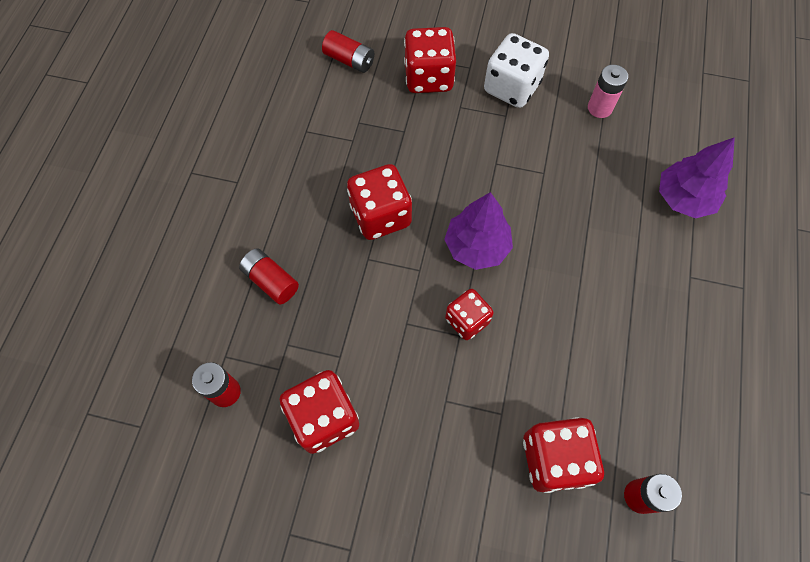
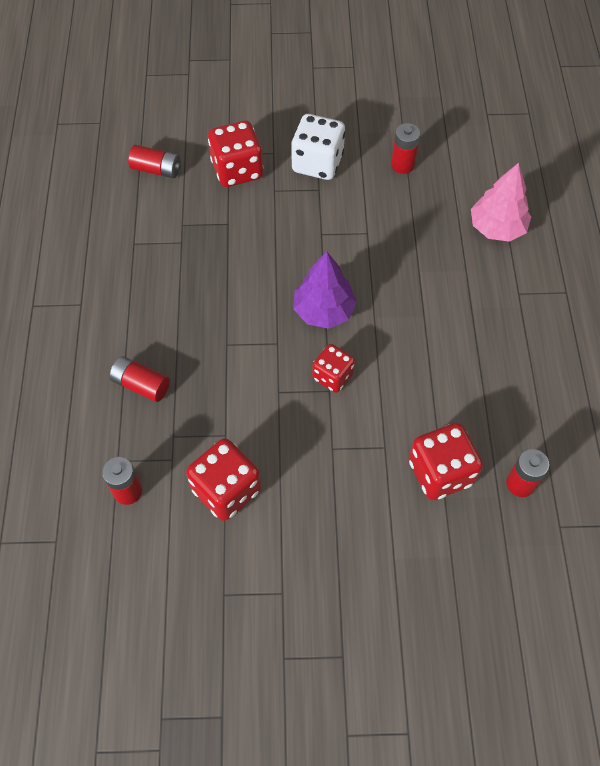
camera: 15 degrees left, 5 degrees down
(380, 216) = (227, 304): red dice -> none
(599, 108) = (402, 165): pink battery -> red battery
(684, 198) = (497, 228): purple tree -> pink tree

